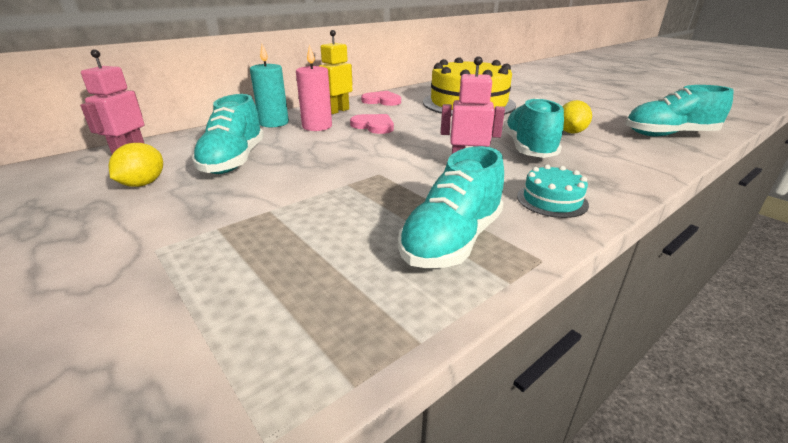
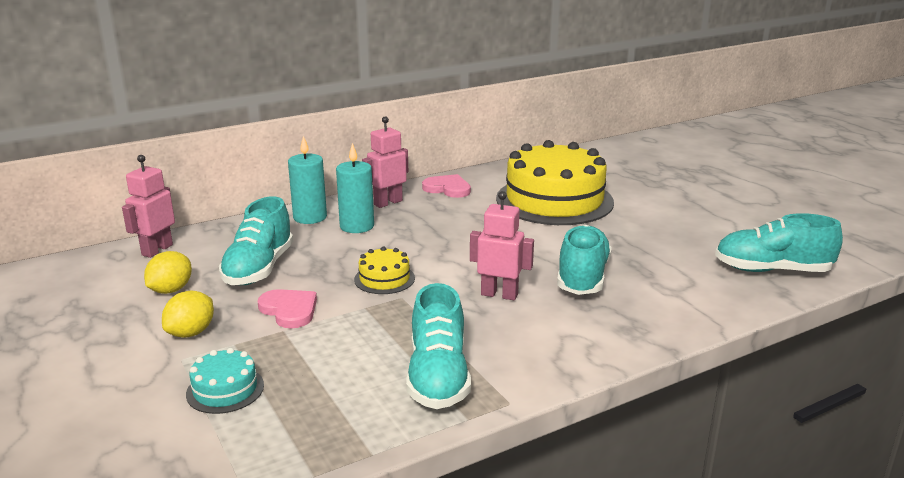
camera: 10 degrees right, 5 degrees down
(317, 126) = (357, 226): pink candle -> turquoise candle
(337, 111) = (388, 202): yellow robot -> pink robot
(357, 161) = (384, 279): none -> yellow cake
(374, 126) = (421, 230): pink heart -> pink heart (289, 310)
(452, 241) = (438, 377): turquoise shoe -> turquoise shoe turned 45 degrees counterclockwise
(552, 200) = (561, 345): turquoise cake -> turquoise cake (225, 389)
(571, 132) = (651, 257): yellow lemon -> yellow lemon (191, 333)

